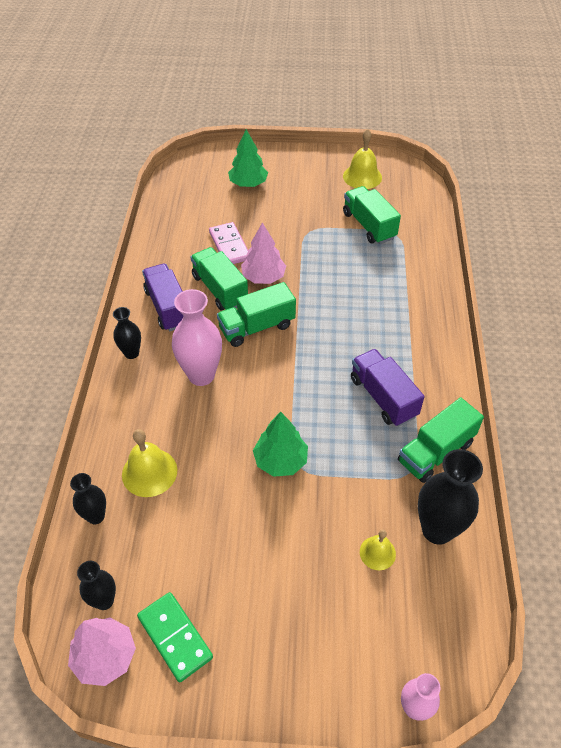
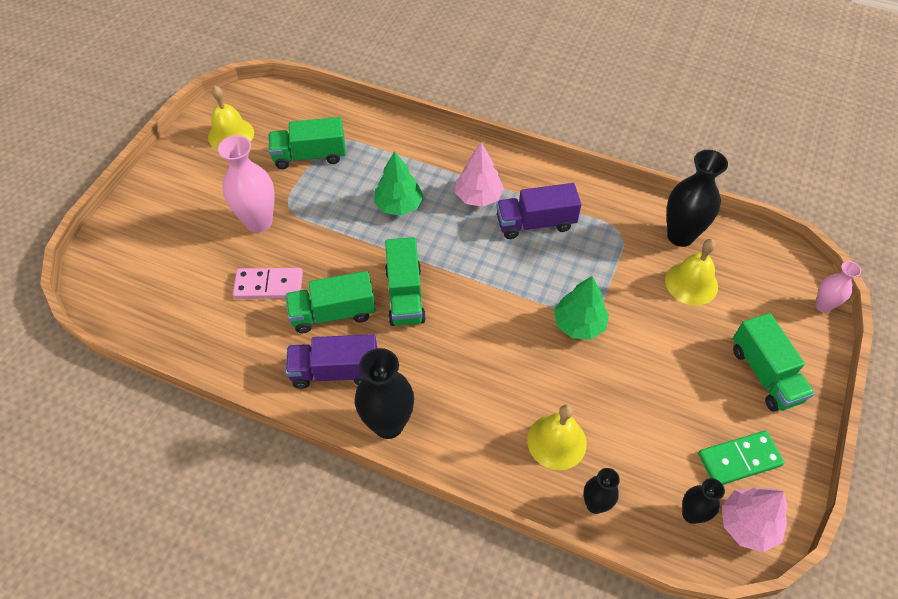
camera: 70 degrees left, 5 degrees up
(131, 353) = (388, 424): black vase -> black vase, size x1.77
(201, 375) = (449, 363): pink vase -> pink vase (259, 222)
(248, 184) = (173, 238): green tree -> green tree (399, 205)
(263, 277) = (336, 268): pink tree -> pink tree (478, 196)
(377, 553) = (691, 283): yellow bell -> yellow bell, size x1.65
(435, 452) = (606, 208): green truck -> green truck (765, 374)

